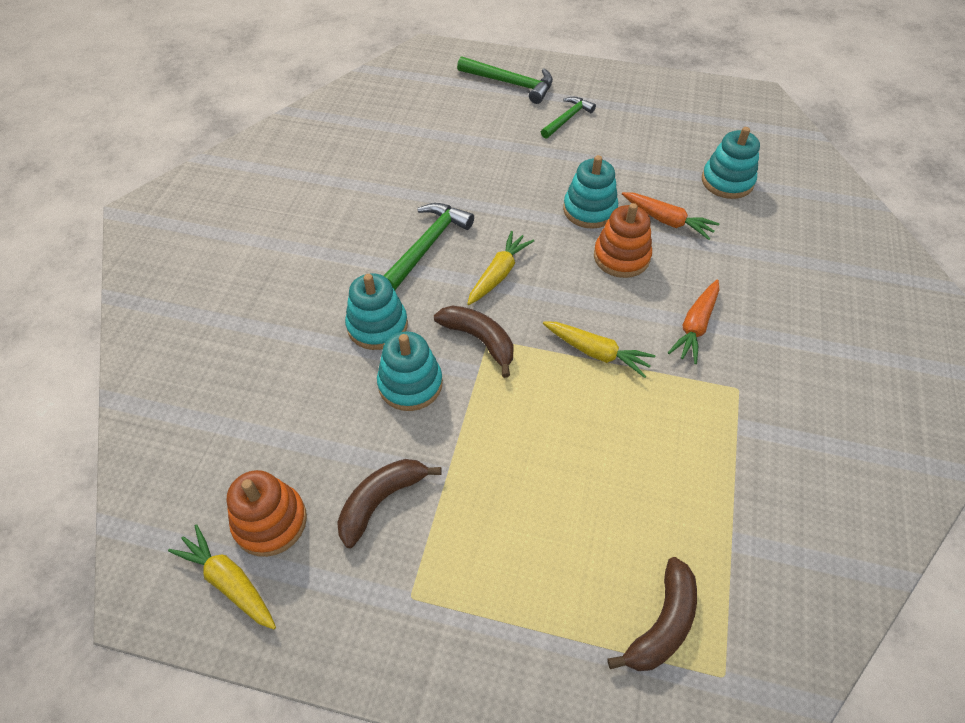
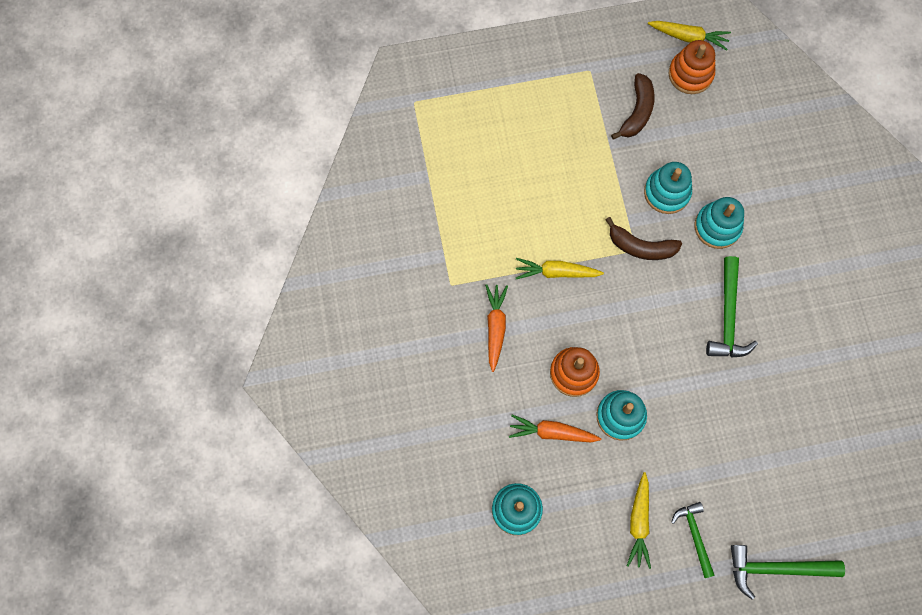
camera: 155 degrees right, 20 degrees up
(498, 274) = (658, 312): yellow carrot -> yellow carrot (639, 522)
(567, 119) = (694, 536): green hammer -> green hammer turned 150 degrees clockwise
(662, 624) = (453, 114): brown banana -> none

